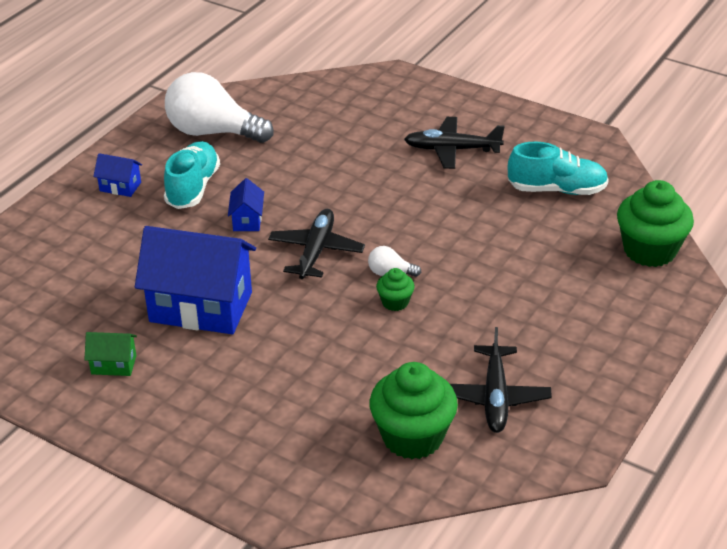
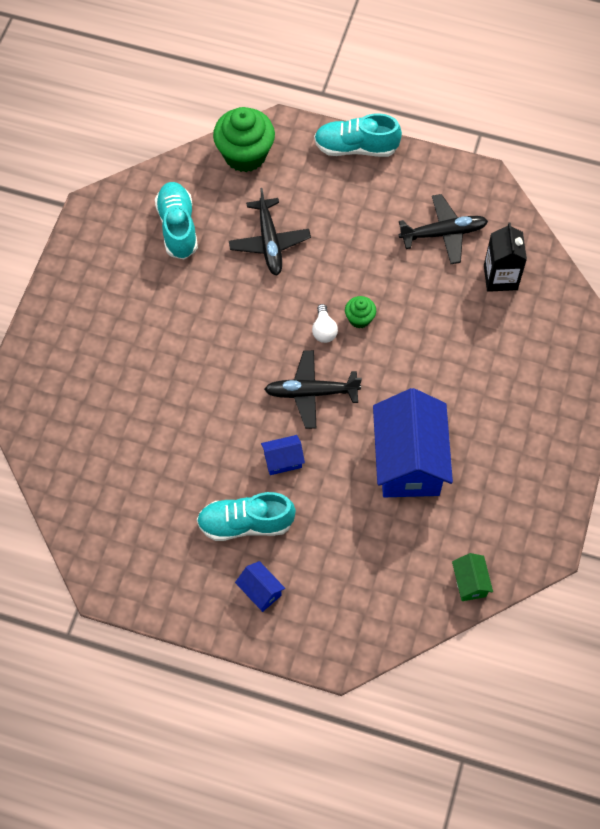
camera: 105 degrees left, 25 degrees up
(114, 365) = (496, 504): green house -> green house (470, 583)
(120, 187) = (260, 591): blue house -> blue house turned 45 degrees counterclockwise
(213, 132) = (149, 535): white light bulb -> none
(412, 437) = (500, 277): green cupcake -> black carton
(452, 149) = (134, 317): black plane -> black plane (269, 242)
(647, 343) = (356, 147): none -> turquoise shoe

